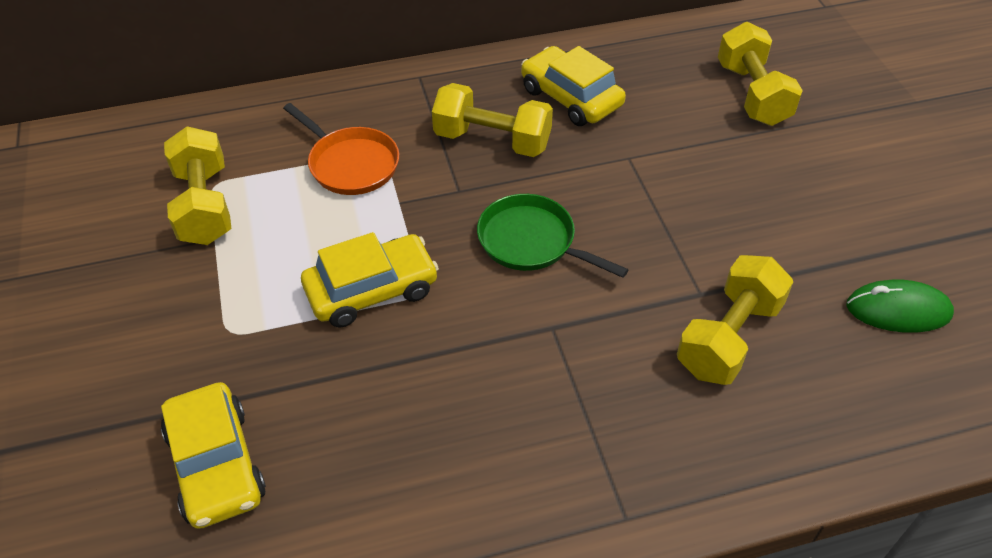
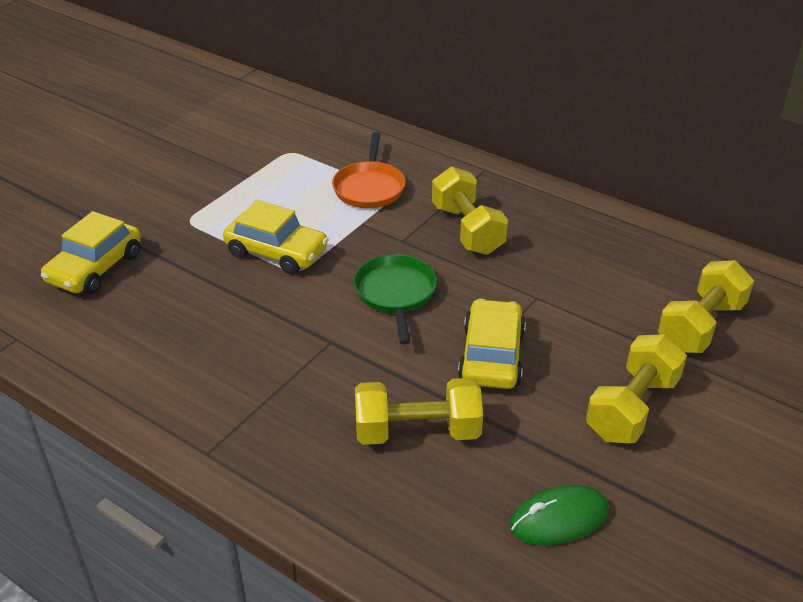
camera: 50 degrees right, 10 degrees down
(204, 205) = (270, 158): yellow dumbbell -> yellow dumbbell (632, 408)
(571, 98) = (560, 241): yellow car -> yellow car (491, 356)
(898, 310) = (559, 519): green mouse -> green mouse turned 75 degrees counterclockwise

